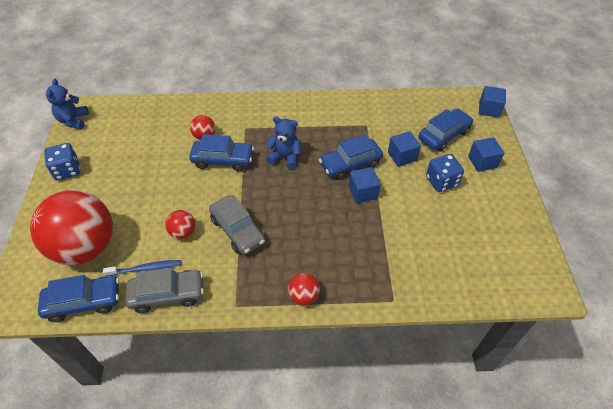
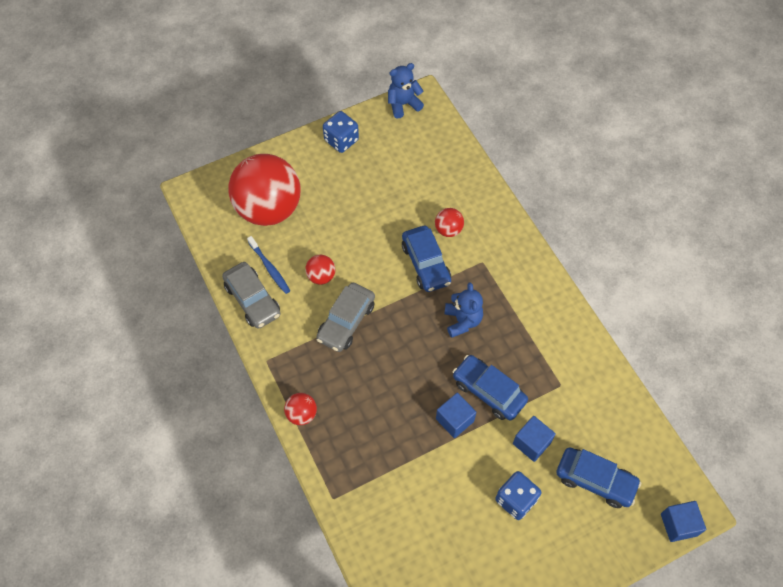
camera: 65 degrees right, 10 degrees up
(84, 302) = (218, 241): blue car -> none
(482, 162) = (574, 540): blue cube -> none

